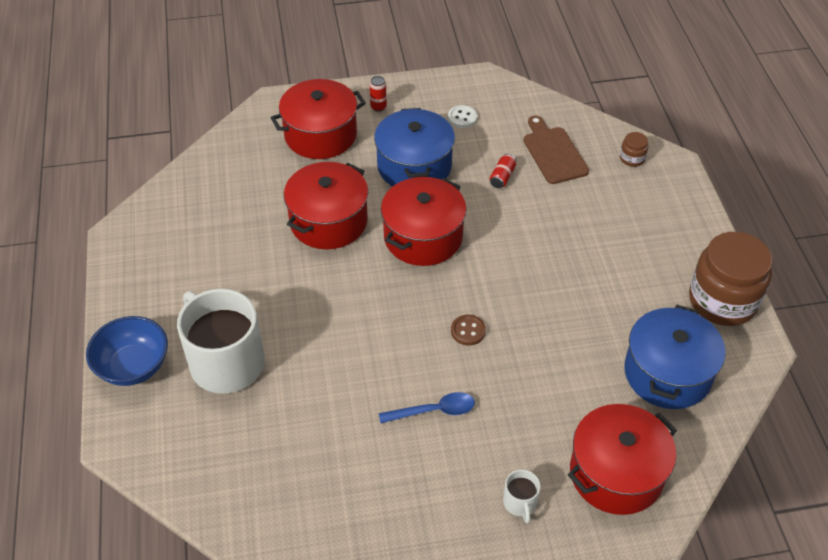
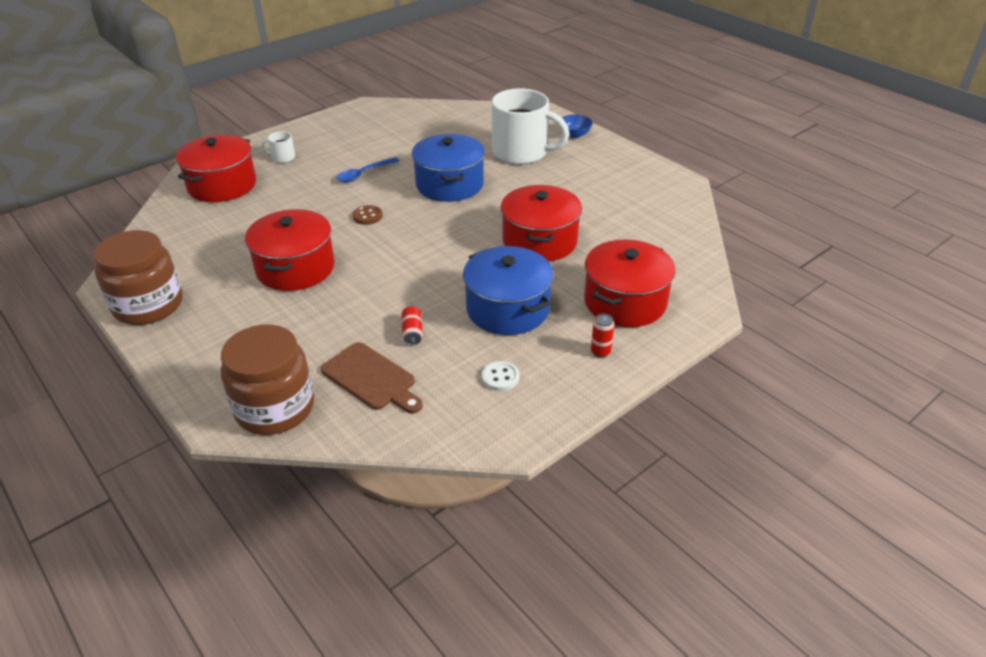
camera: 150 degrees right, 10 degrees down
(133, 366) = (574, 134): blue bowl -> blue bowl, size x0.60
(423, 237) = (450, 258): red pot -> red pot (295, 268)
(520, 502) = (282, 157): white mug -> white mug turned 45 degrees counterclockwise
(632, 158) = (275, 408): brown jar -> brown jar, size x2.42
(667, 373) = (194, 243): blue pot -> blue pot (449, 185)

